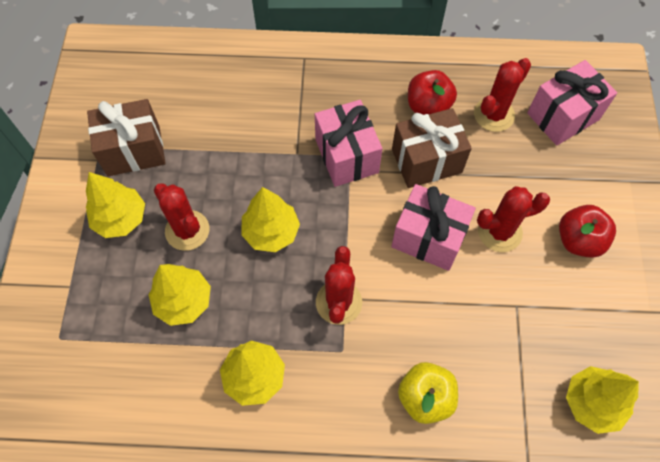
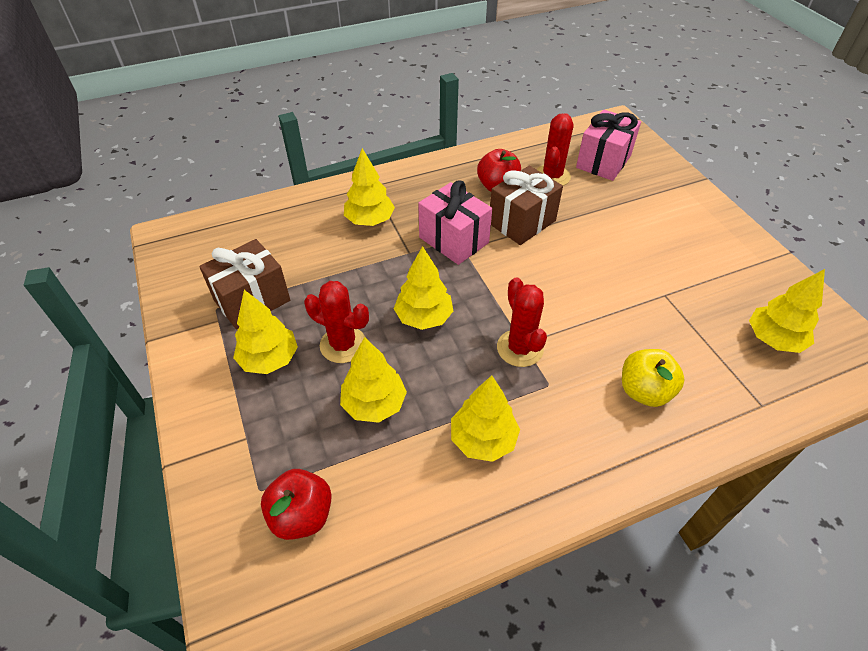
camera: 25 degrees left, 15 degrees down
(279, 101) = (370, 220): none -> yellow tree
(428, 238) = (561, 273): pink gift -> none
(499, 232) = (614, 250): red cactus -> none
(578, 240) = (675, 234): red apple -> red apple (302, 515)

